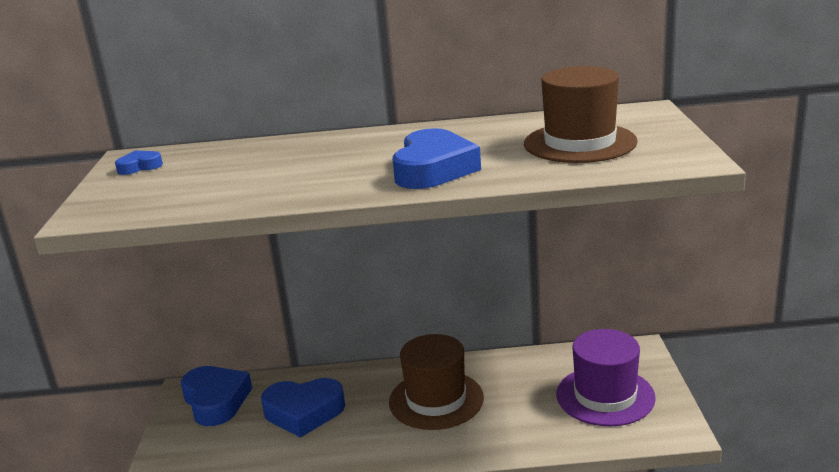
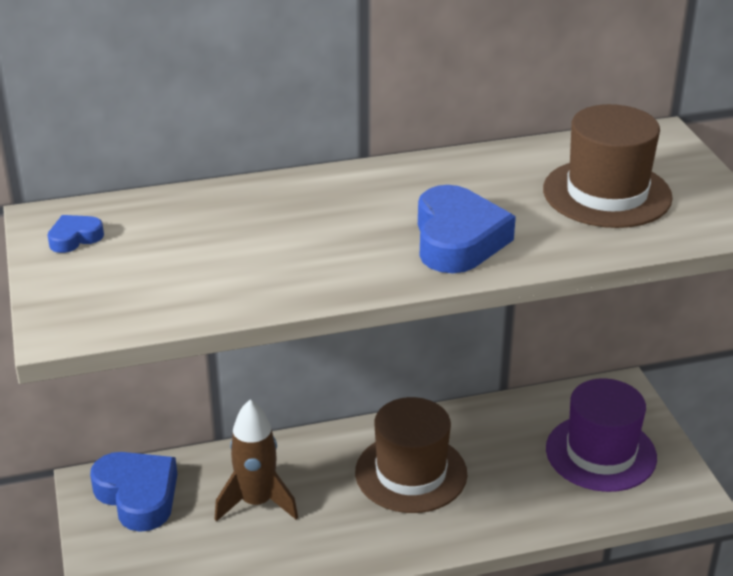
camera: 15 degrees left, 10 degrees up
(304, 412) = (257, 502): blue heart -> brown rocket

